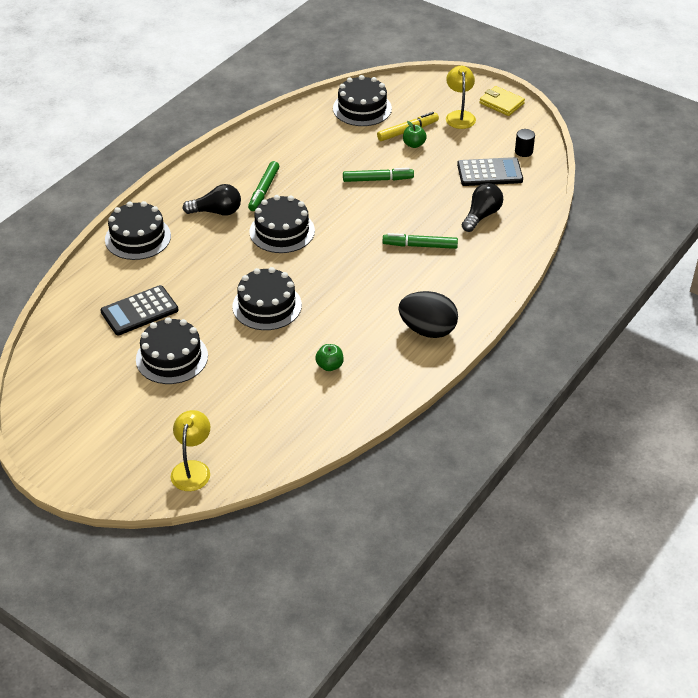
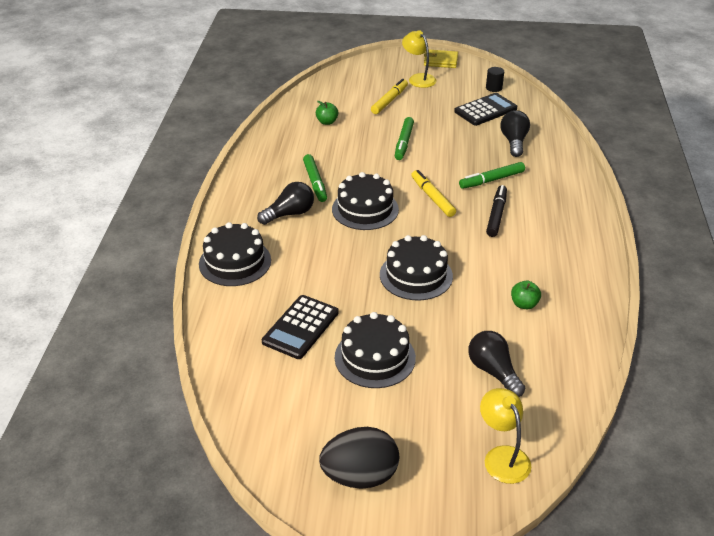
camera: 30 degrees left, 5 degrees down
(249, 407) = (493, 371): none -> black light bulb
(350, 242) = (432, 197): none -> yellow marker
(362, 108) = (335, 96): black cake -> none
(378, 179) = (404, 143): green marker -> green marker turned 135 degrees clockwise
(389, 280) = (496, 215): none -> black marker
(414, 144) = (405, 108): green apple -> green apple (327, 122)
(427, 330) = (570, 242): black egg -> black egg (360, 476)

